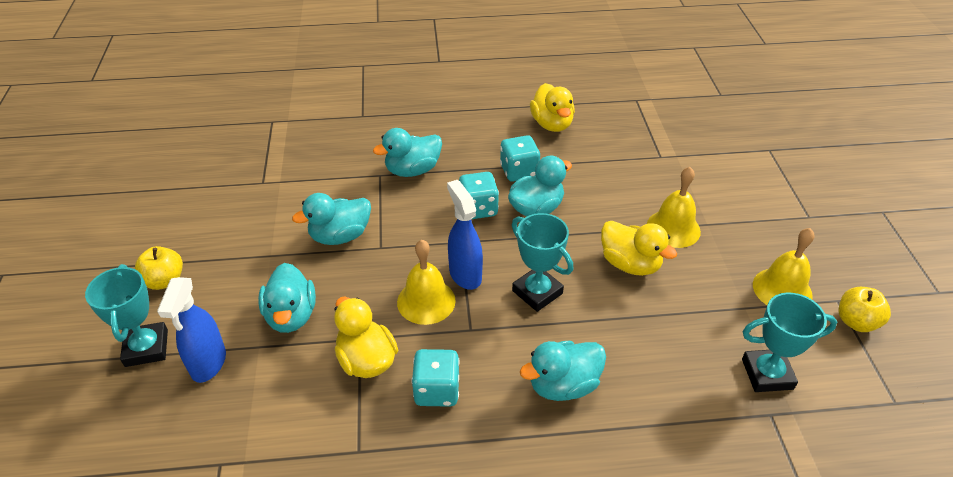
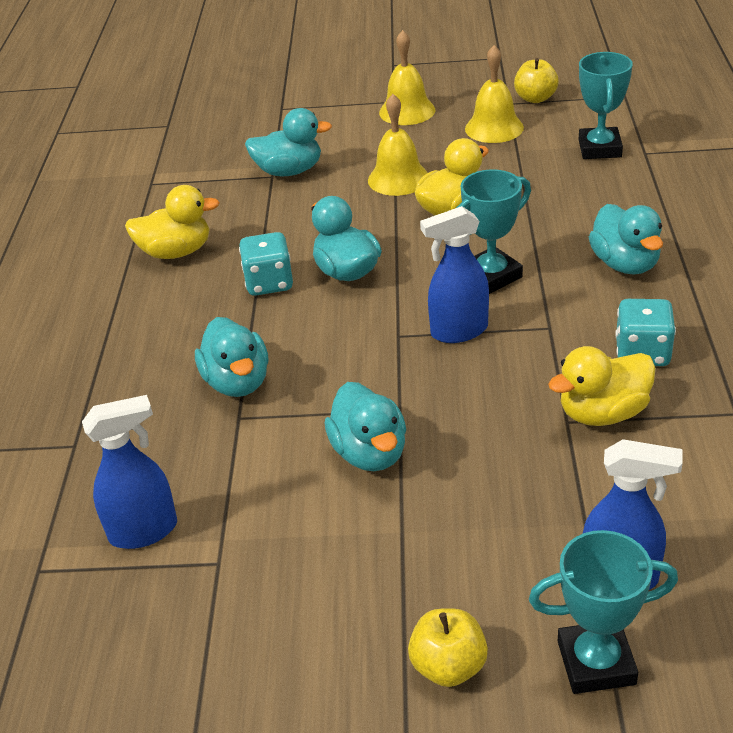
camera: 80 degrees left, 5 degrees down
(291, 152) = (144, 531): none -> blue spray bottle
(291, 315) = (528, 493): turquoise duck -> turquoise duck (289, 171)
(426, 301) = (503, 364): yellow bell -> yellow bell (407, 111)
(478, 209) = (337, 319): turquoise dice -> none

